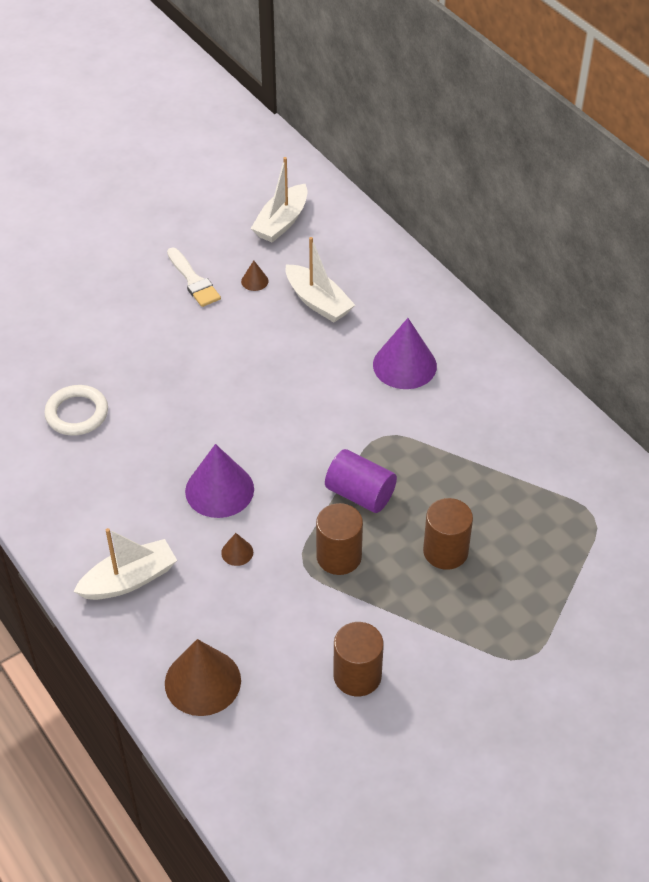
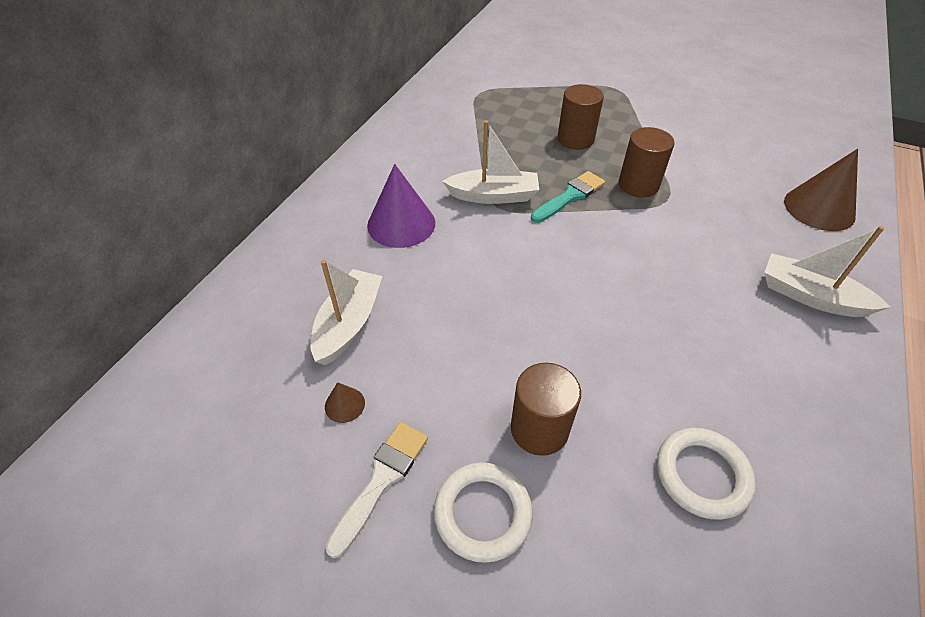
camera: 120 degrees left, 0 degrees up
(141, 312) = (482, 513): none -> white ring
(219, 490) = (658, 283): purple cone -> none
(237, 552) = (701, 241): brown cone -> none
(281, 222) = (206, 434): white boat -> white boat (493, 196)
(357, 676) = (714, 143): brown cylinder -> brown cylinder (539, 429)
(360, 494) = (570, 196): purple cylinder -> turquoise brush

